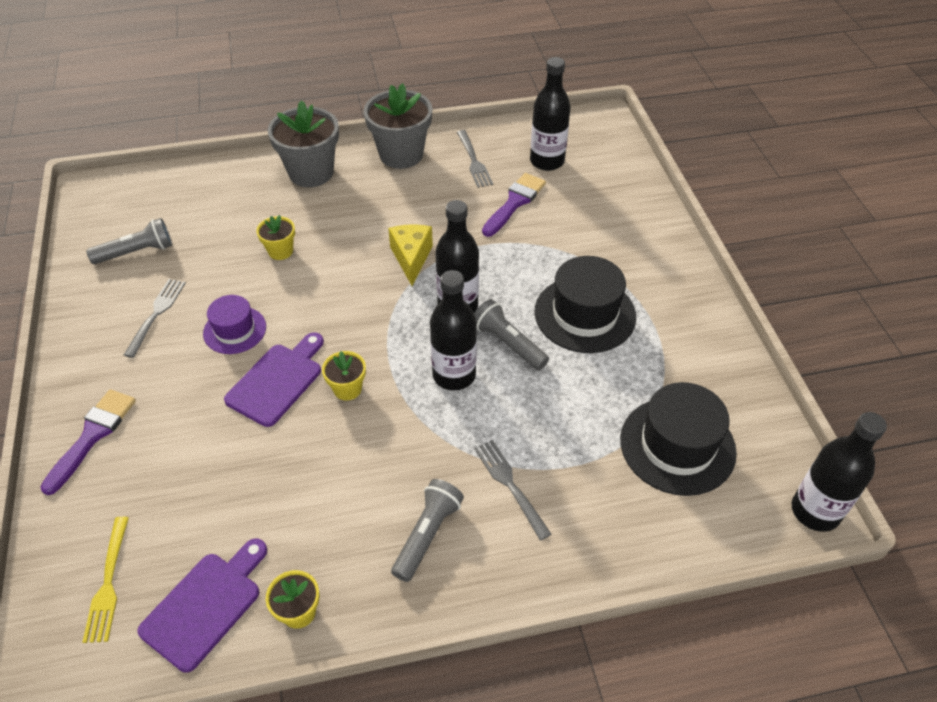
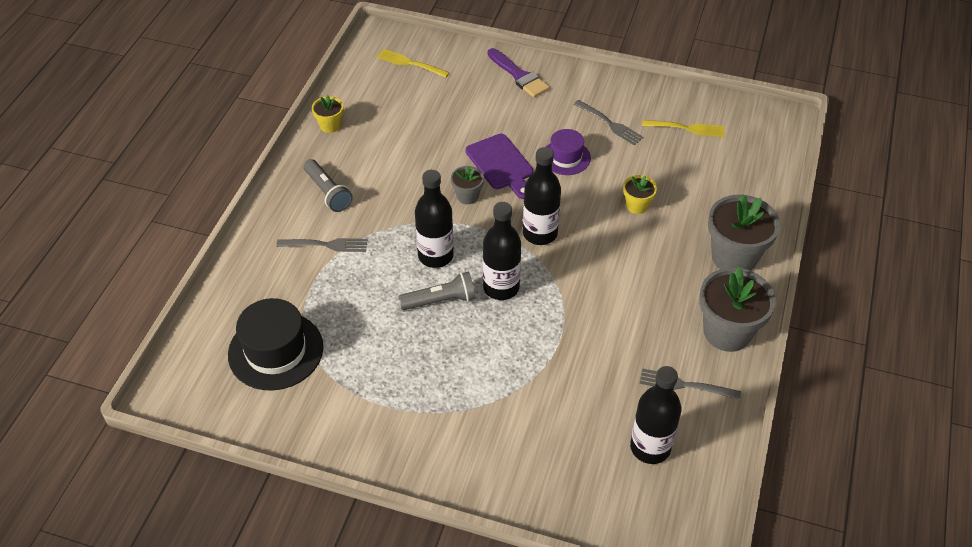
camera: 120 degrees right, 0 degrees up
(137, 252) = (687, 128): grey flashlight -> yellow fork
(205, 605) = (365, 93): purple cutting board -> none
(347, 389) = (467, 196): yellow flower pot -> grey flower pot
(411, 258) = (575, 281): yellow cheese -> none
(514, 202) = (602, 387): purple brush -> none
(585, 314) = (433, 365): black hat -> none
(815, 511) = (164, 397): black bottle -> black bottle (540, 233)

